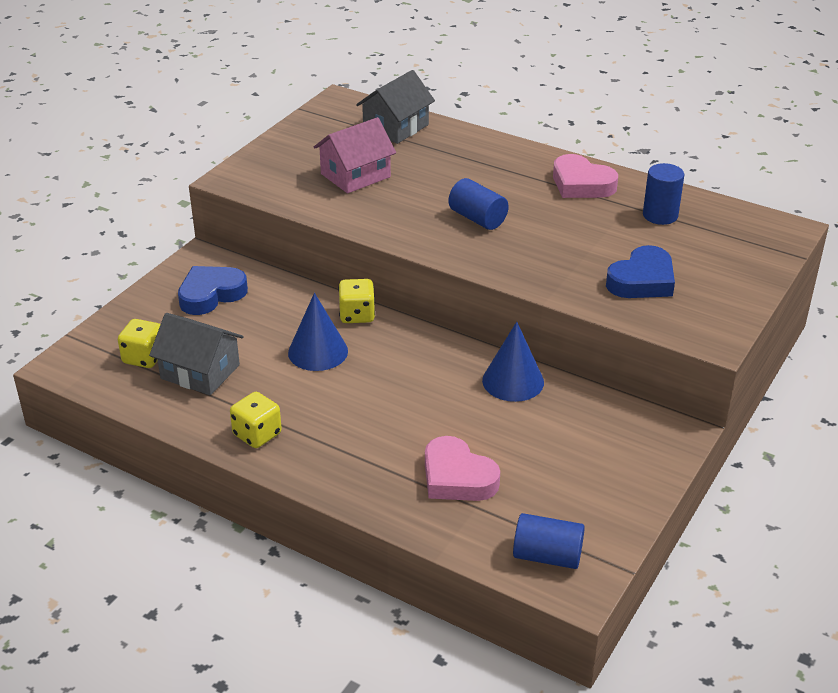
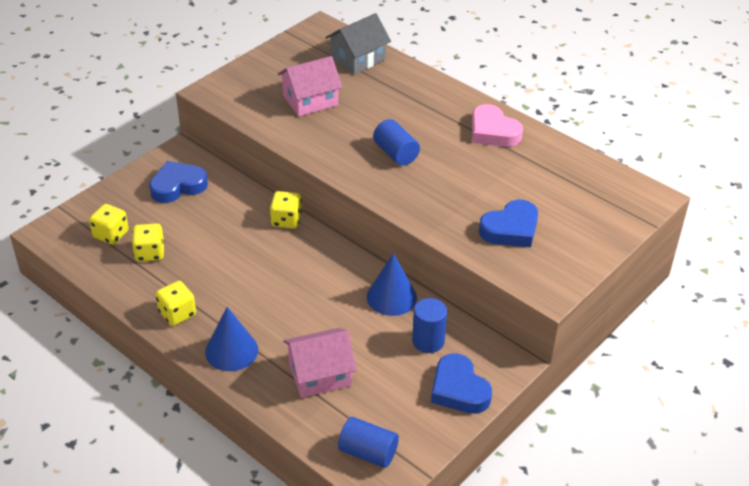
camera: 10 degrees right, 5 degrees up
(200, 372) = (150, 253): grey house -> yellow dice
(318, 352) = (245, 248): blue cone -> blue cone (231, 351)
(457, 477) = (320, 374): pink heart -> pink house
(630, 470) = (459, 389): none -> blue heart
(660, 215) = (548, 170): blue cylinder -> blue cylinder (428, 341)

